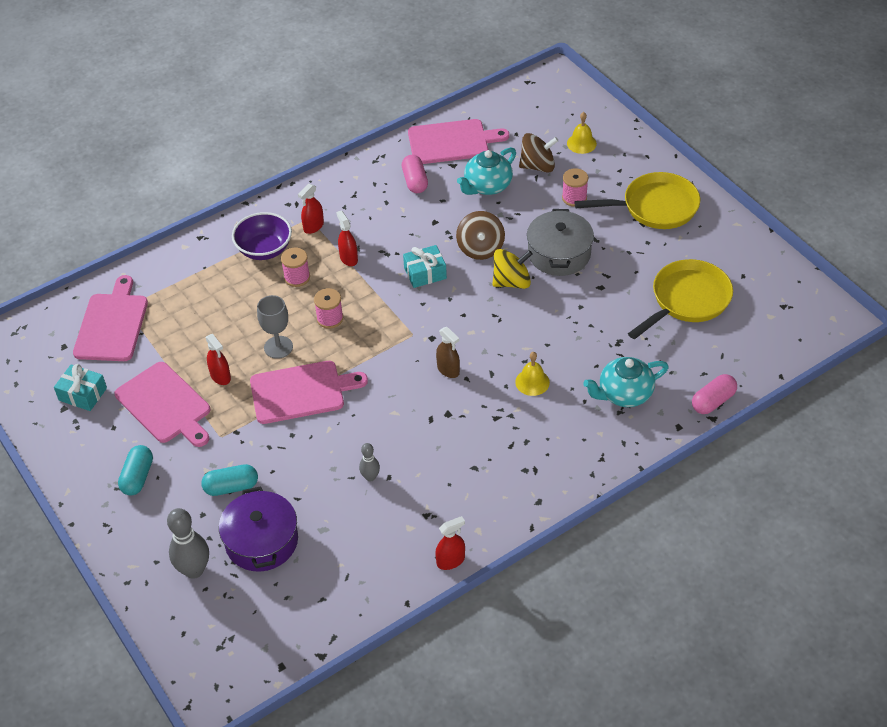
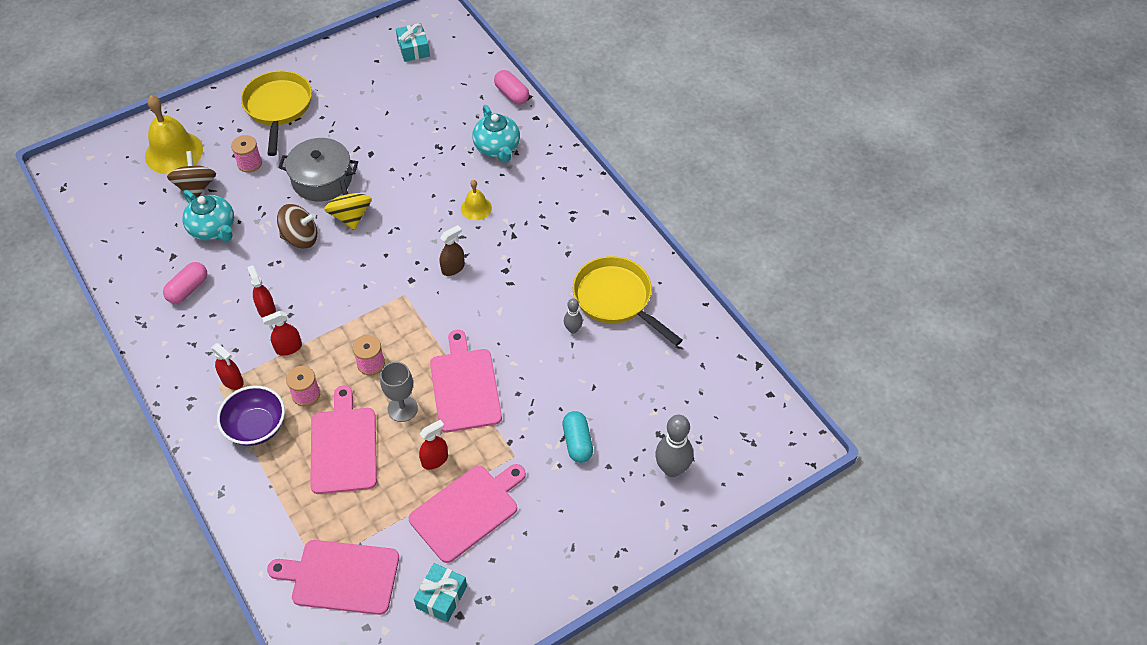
camera: 90 degrees left, 5 degrees up
(138, 477) = (560, 529): turquoise capsule -> none
(261, 541) = (640, 414): purple pot -> none
(415, 181) = (188, 289): pink capsule -> pink capsule turned 45 degrees counterclockwise
(425, 273) = (324, 283): turquoise gift -> turquoise gift (413, 49)
(450, 561) = (664, 273): red spray bottle -> red spray bottle (266, 310)
(452, 142) = (136, 256): pink cutting board -> pink cutting board (343, 446)
(581, 143) = (174, 152): yellow bell -> yellow bell, size x1.91
(687, 300) = (398, 98): yellow pan -> yellow pan (616, 299)

